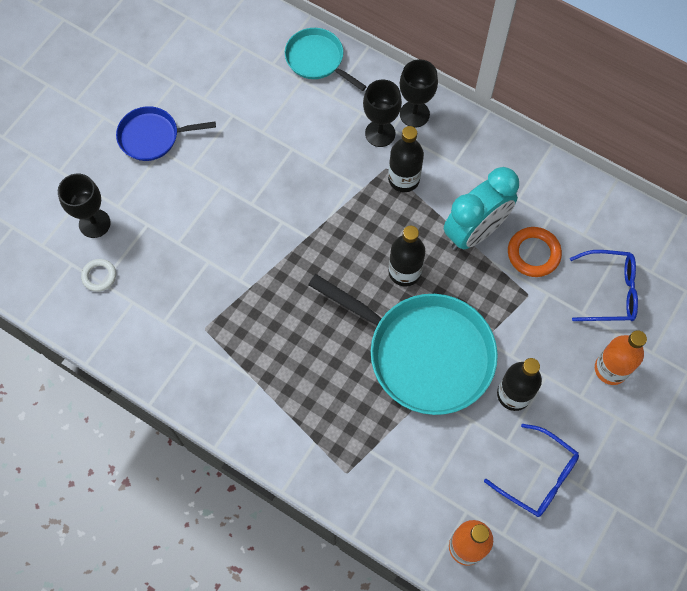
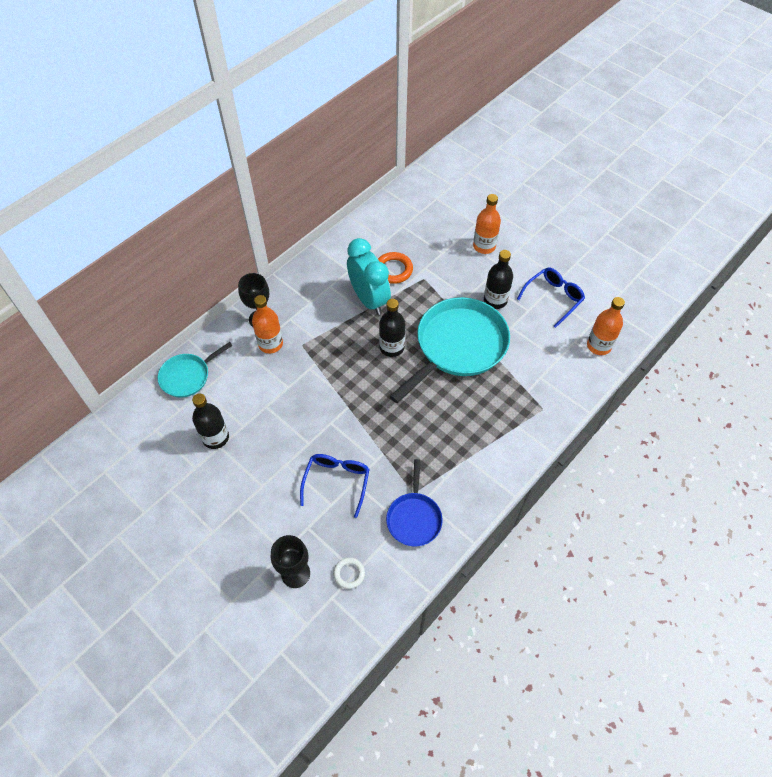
camera: 80 degrees left, 10 degrees down
(152, 137) = (221, 514): blue pan -> blue pan (414, 518)
(380, 133) = (270, 344): black goblet -> orange bottle
(404, 179) = (314, 335): black bottle -> black bottle (215, 438)
(610, 291) = (429, 235): blue glasses -> blue glasses (337, 481)

